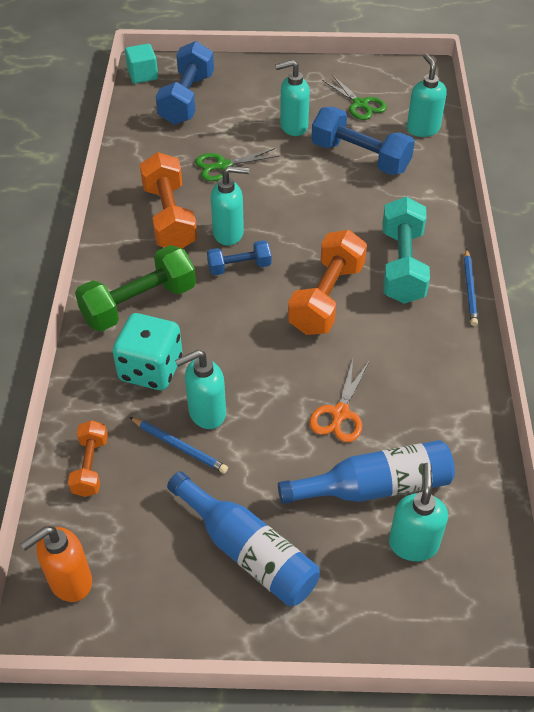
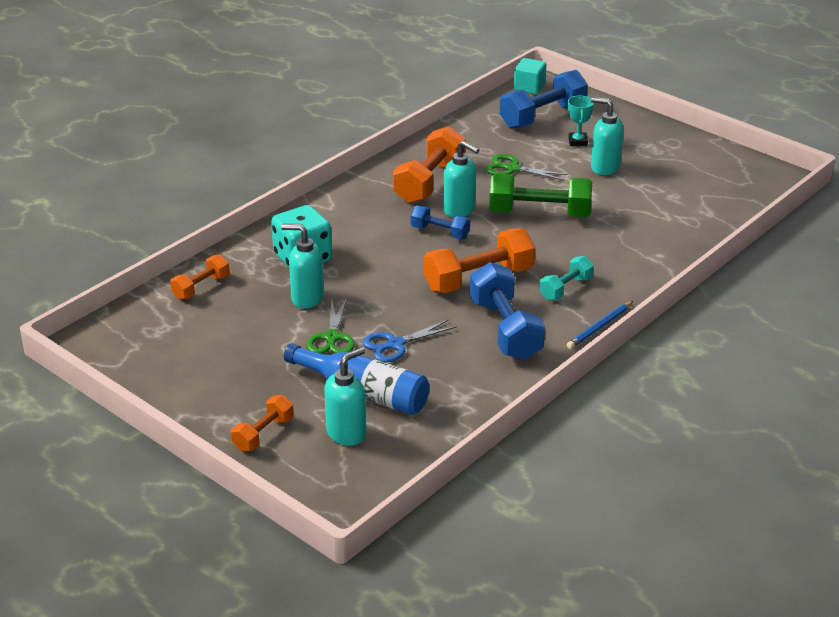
camera: 40 degrees right, 15 degrees down
(69, 581) = (120, 333): orange soap dispenser -> none
(139, 304) = (342, 220): green dumbbell -> green dumbbell (539, 213)
(179, 446) = (267, 306): blue pencil -> none
(243, 111) = (577, 142): none -> turquoise trophy
(247, 551) = (238, 377): blue bottle -> none
(340, 414) = (395, 344): orange scissors -> blue scissors
(345, 601) = (263, 434): none -> orange dumbbell
(360, 104) = (684, 176): green scissors -> green scissors (332, 338)
(360, 157) = (632, 209): blue dumbbell -> blue dumbbell (505, 329)
(402, 266) = (565, 288): turquoise dumbbell -> turquoise dumbbell, size x0.56
(422, 129) = (716, 214): turquoise soap dispenser -> none

